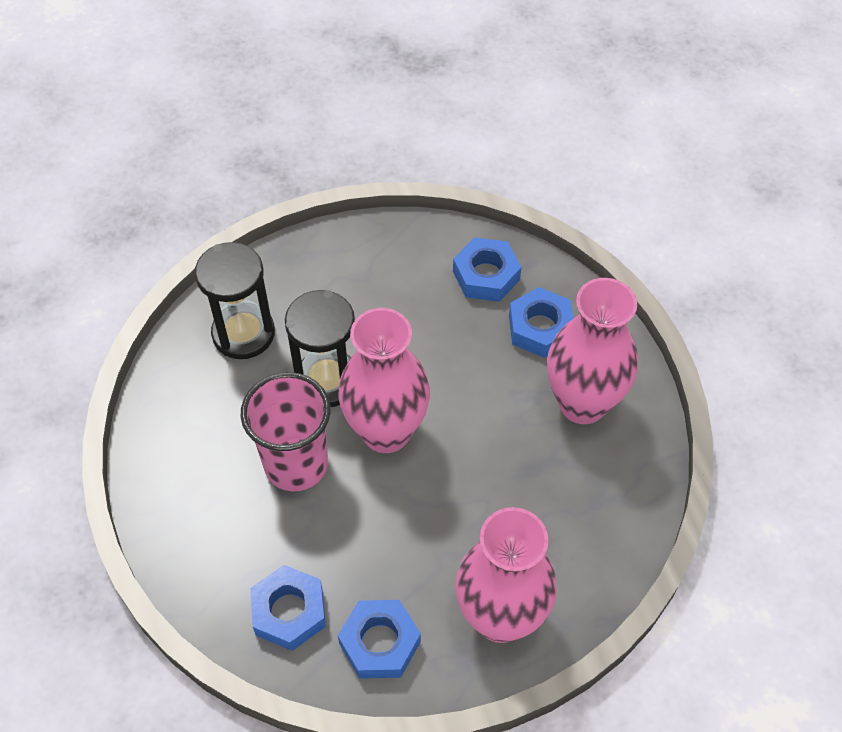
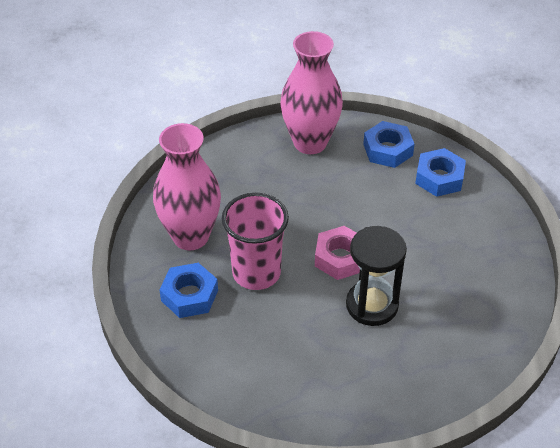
camera: 160 degrees left, 10 degrees down
(243, 333) = (430, 362): black hourglass -> none
(296, 464) = (412, 255): pink cup -> pink cup (256, 273)
(386, 432) = (340, 258): pink vase -> pink nut
(486, 275) = (209, 350): blue nut -> none

